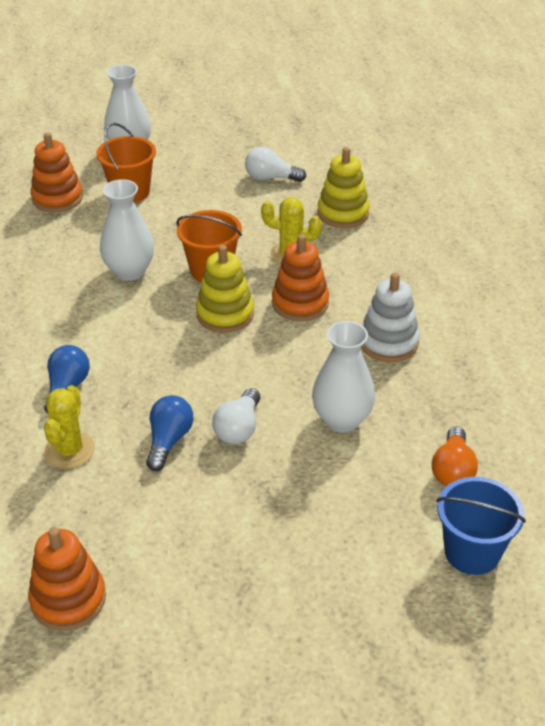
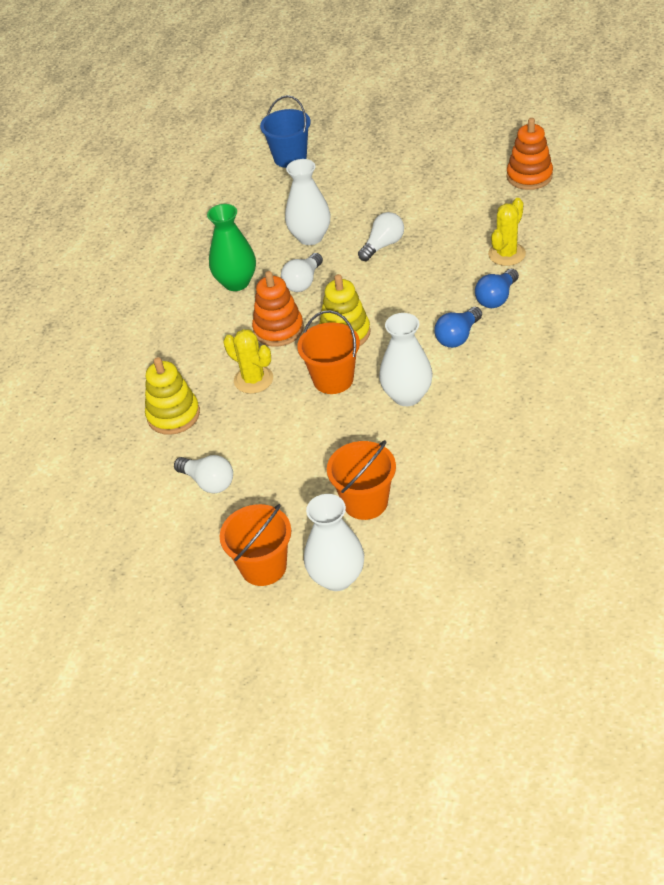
camera: 150 degrees left, 5 degrees up
(57, 198) = (448, 513): orange stacking toy -> none
(168, 441) = (435, 247): blue light bulb -> blue light bulb (458, 337)
(189, 144) = (263, 566): none -> orange bucket
(309, 359) = (303, 282): none -> white light bulb
(388, 342) = (236, 282): white stacking toy -> green vase
(452, 470) = (265, 196): orange light bulb -> none

